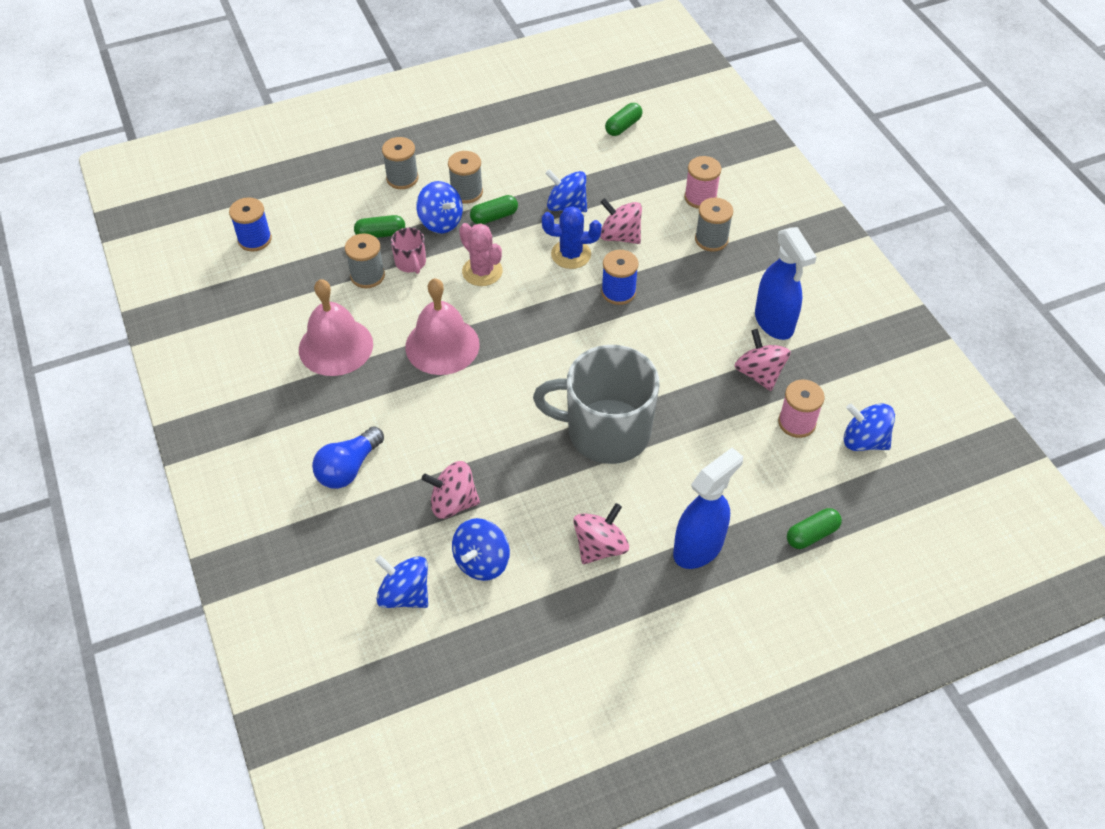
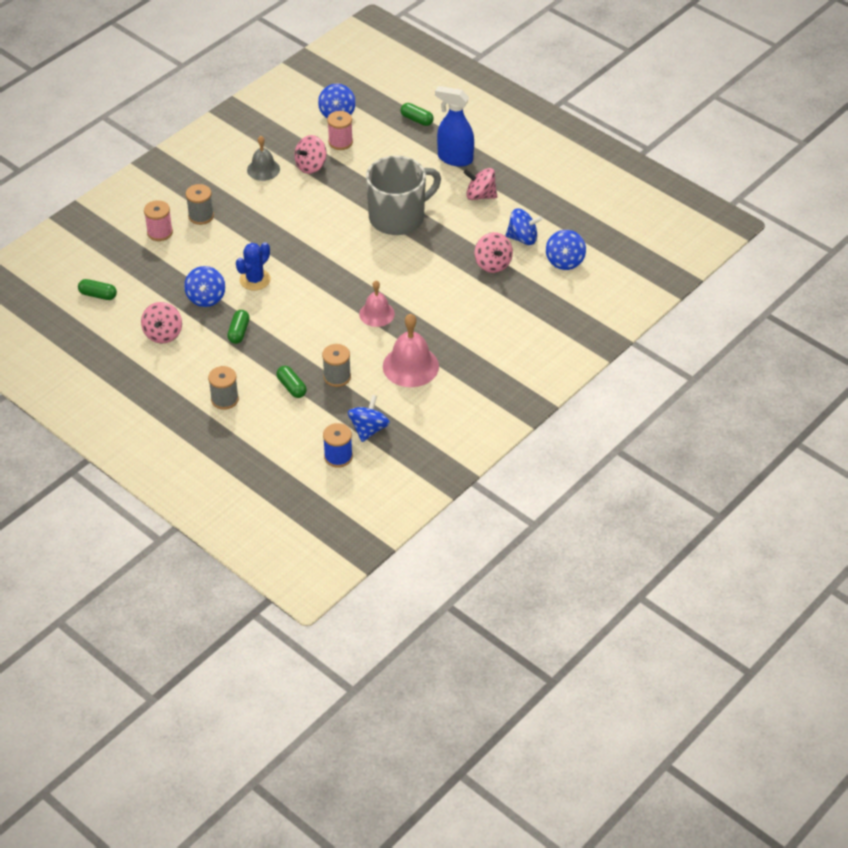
camera: 115 degrees left, 5 degrees down
(348, 468) = (500, 319): blue light bulb -> none
(411, 263) = (311, 359): pink mug -> none
(441, 222) = (260, 359): blue spinning top -> blue spinning top (368, 429)
(442, 345) = (376, 314): pink bell -> pink bell, size x0.64
(466, 192) = (220, 356): grey spool -> none
(482, 271) = (297, 319): pink cactus -> none
(494, 217) = (239, 332): green capsule -> green capsule turned 60 degrees clockwise
(571, 254) = (255, 280): blue cactus -> blue cactus turned 60 degrees clockwise
(605, 431) = (398, 217): grey mug -> grey mug turned 105 degrees counterclockwise
(618, 292) = (277, 246): blue spool -> none
(620, 236) = (222, 261): pink spinning top -> pink spinning top (163, 334)
(774, 322) = (263, 169): blue spray bottle -> grey bell

